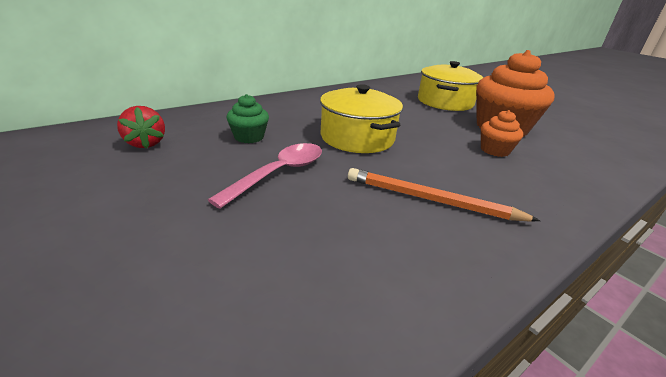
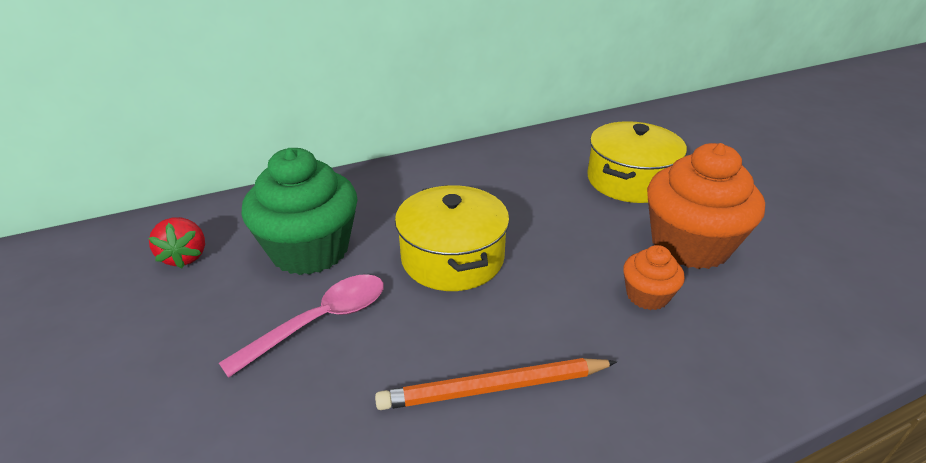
camera: 15 degrees right, 5 degrees up
(249, 137) = (310, 250): green cupcake -> green cupcake, size x2.04
(431, 200) = (494, 387): orange pencil -> orange pencil turned 45 degrees counterclockwise

